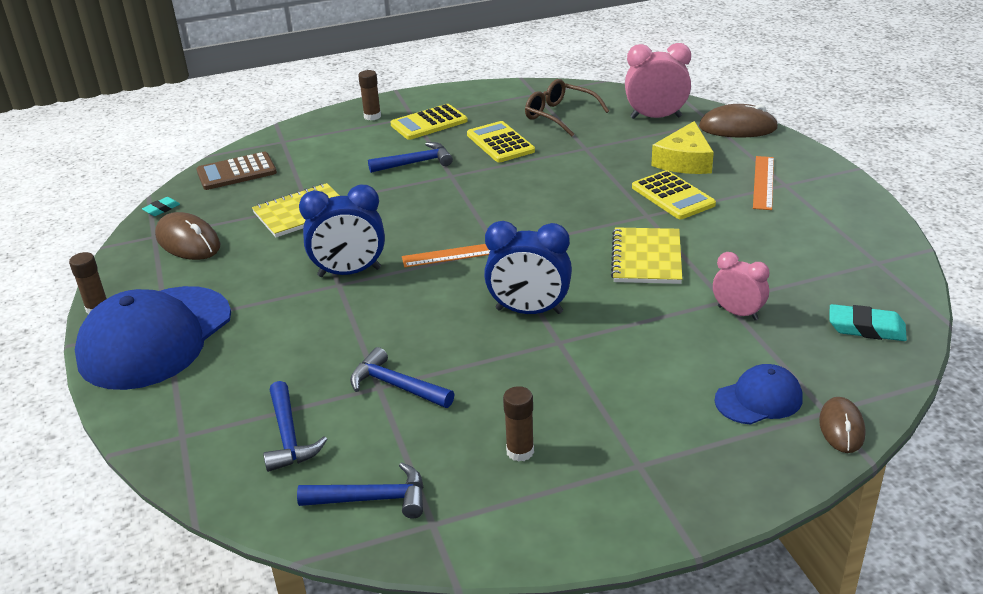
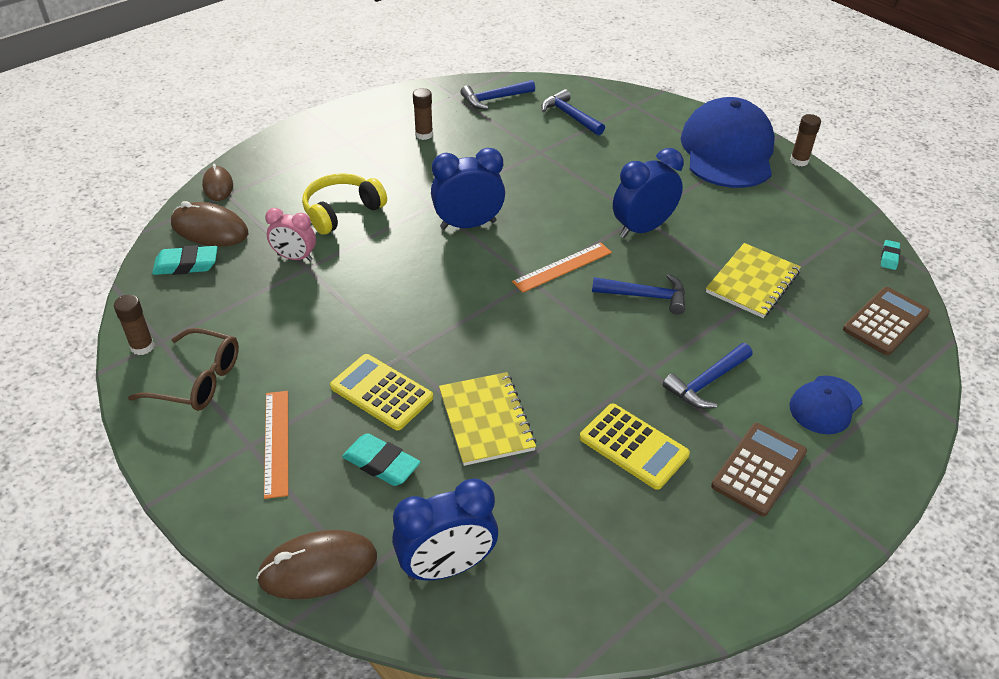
camera: 155 degrees right, 10 degrees up
(188, 241) = (814, 229): brown mouse -> brown mouse (210, 229)
(372, 116) = (848, 466): brown glue stick -> brown glue stick (142, 347)
(396, 386) = (528, 154): blue hammer -> blue hammer (645, 296)
(429, 123) = (759, 469): yellow calculator -> brown calculator
(560, 116) = (590, 535): brown glasses -> brown glasses (197, 380)
(647, 258) = (387, 298): yellow notebook -> yellow notebook (486, 420)
(656, 117) = (447, 567): pink clock -> blue clock
(673, 356) = (342, 211): none -> yellow headphones
(684, 161) = (381, 464): yellow cheese -> turquoise eraser
(758, 399) = (275, 193): blue cap -> blue cap (825, 405)

